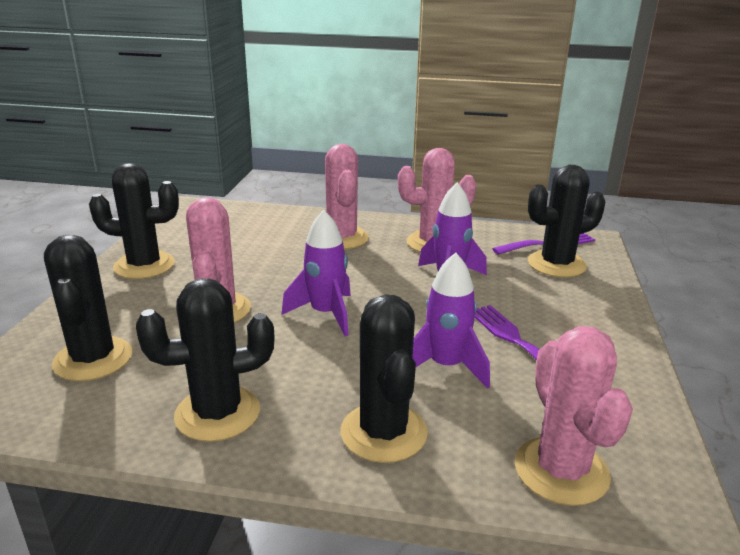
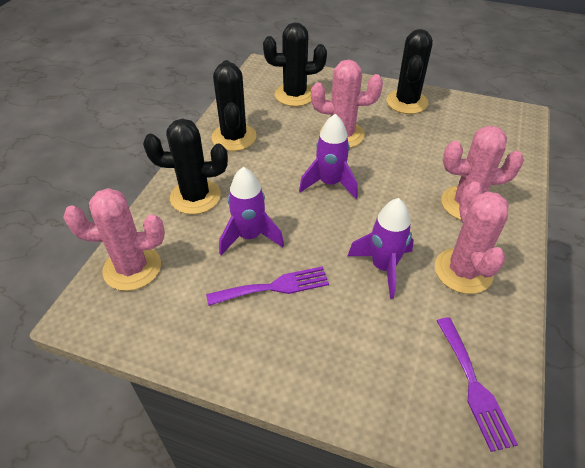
camera: 100 degrees right, 20 degrees up
(556, 264) = (415, 373): black cactus -> none

